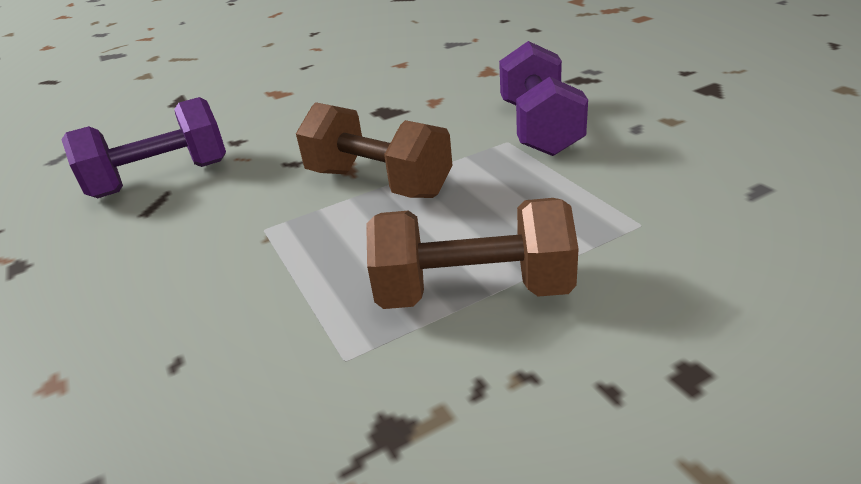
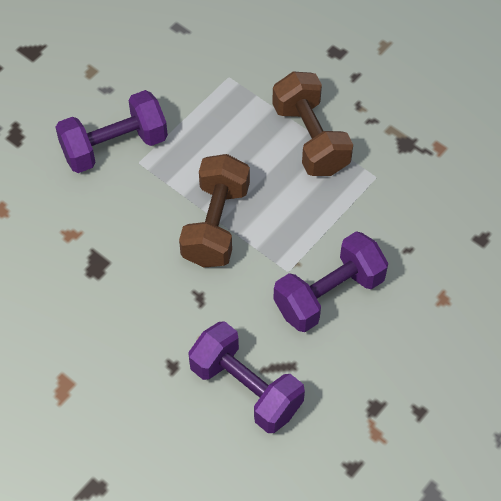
camera: 115 degrees left, 25 degrees up
(196, 257) = (329, 294): none -> purple dumbbell

